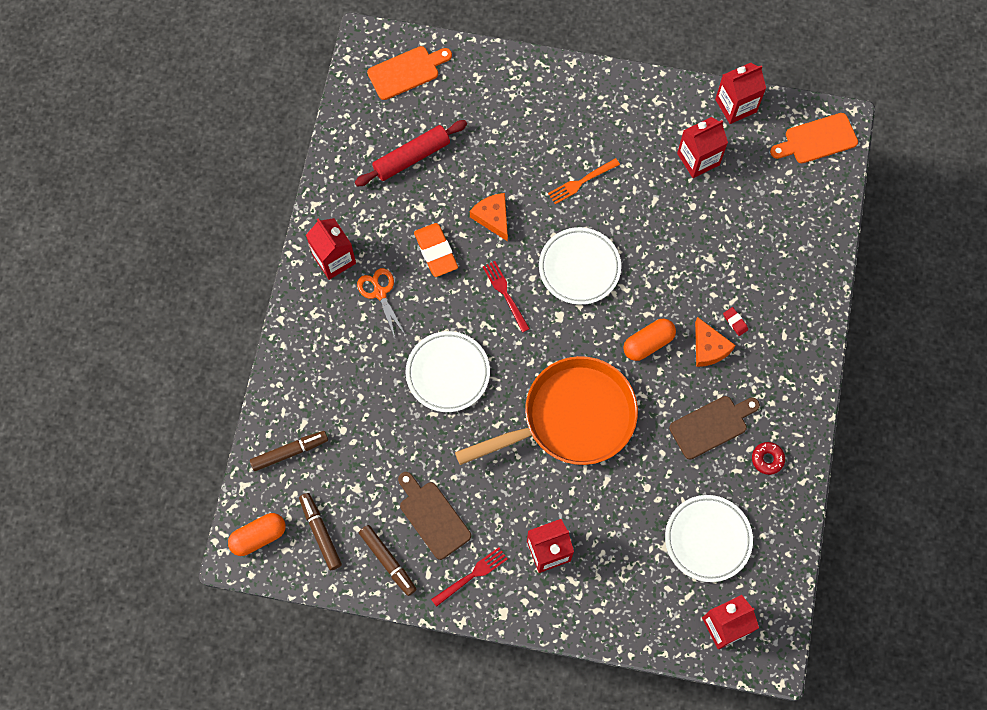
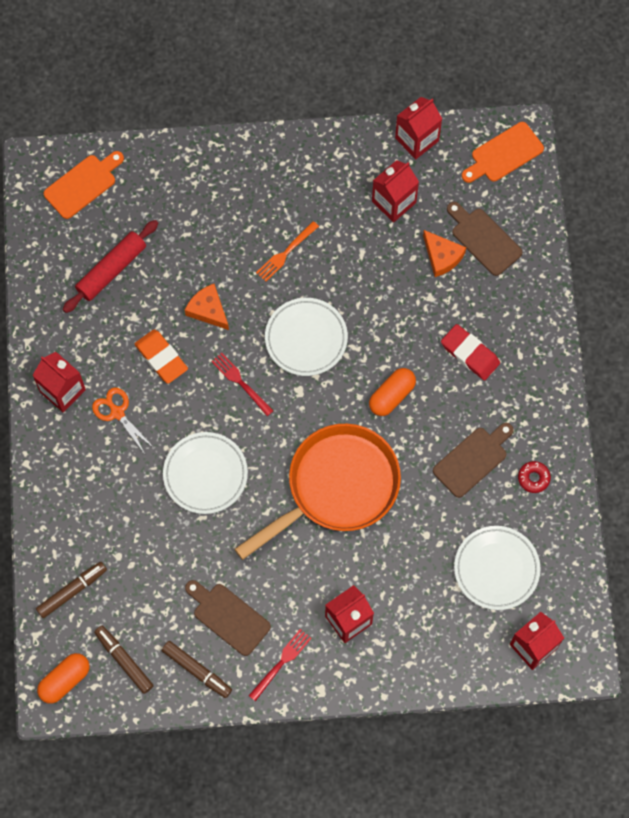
camera: 15 degrees left, 0 degrees up
(709, 348) = (451, 385): orange cheese -> orange cheese (442, 256)
(735, 322) = (470, 354): red eraser -> red eraser, size x2.12
(777, 216) = (484, 239): none -> brown cutting board

